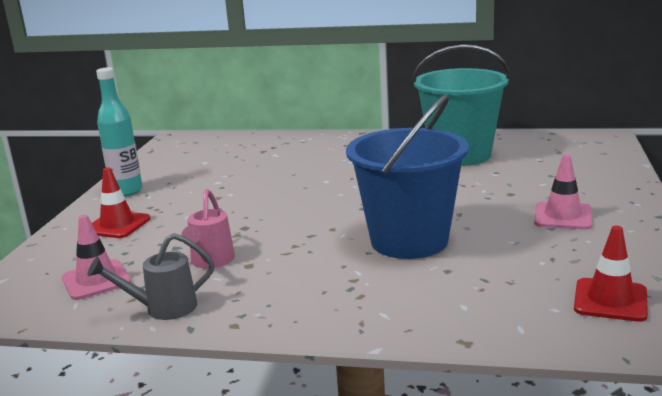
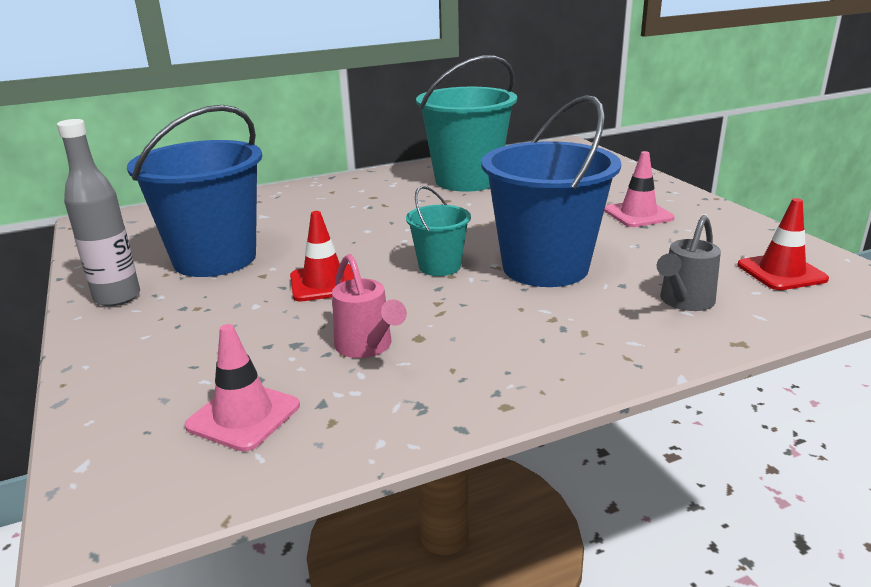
camera: 35 degrees left, 5 degrees up
(117, 225) = (168, 341): red traffic cone -> red traffic cone (323, 283)
(127, 191) = (117, 297): turquoise bottle -> grey bottle
(164, 308) = (392, 418): grey watering can -> grey watering can (684, 302)
(207, 179) = (215, 259): none -> blue bucket
(334, 220) = (439, 266): none -> turquoise bucket

